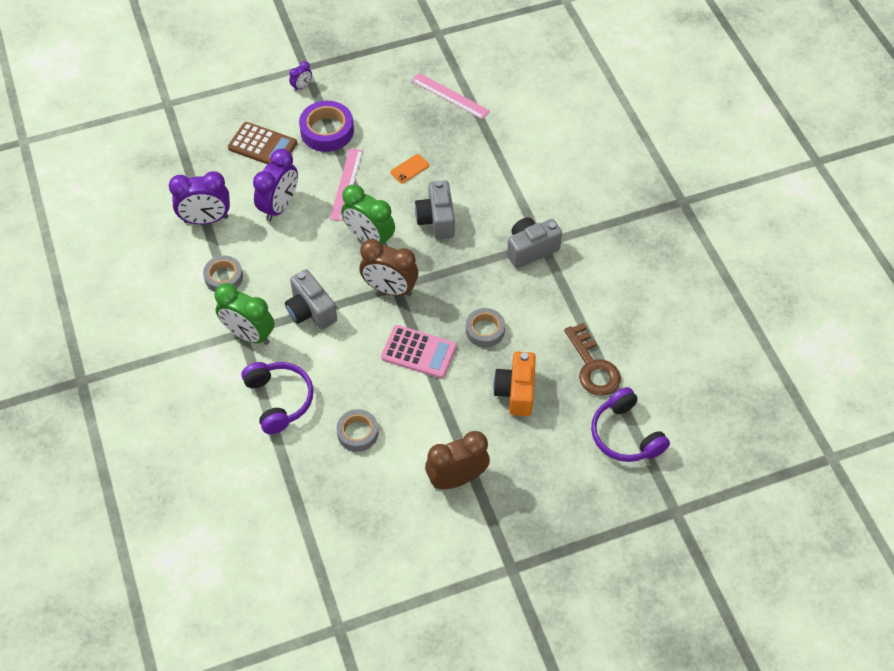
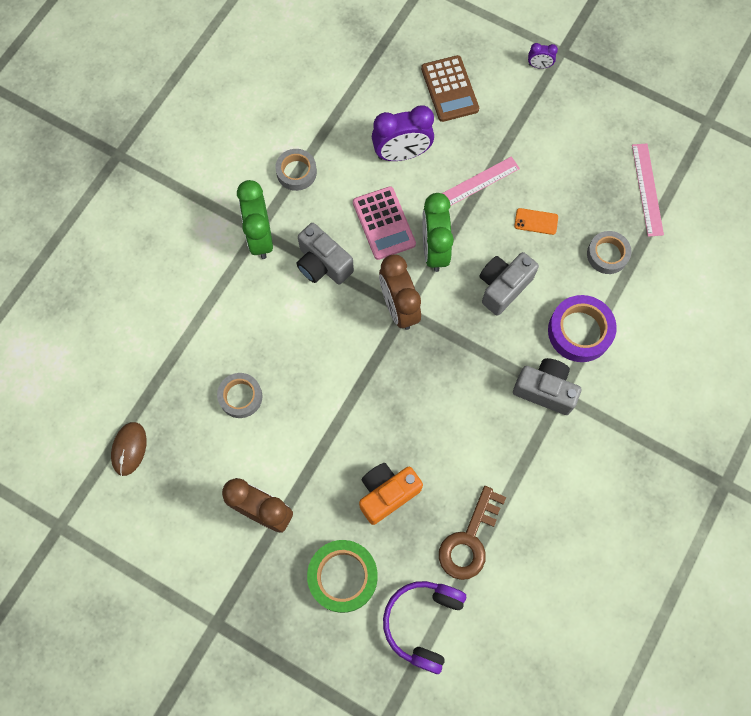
camera: 50 degrees right, 15 degrees up
(206, 219) = (338, 111): purple clock -> none
(279, 400) = (220, 311): purple headphones -> none
(311, 311) = (323, 264): grey camera -> grey camera turned 60 degrees counterclockwise
(325, 535) = (129, 449): none -> brown mouse
(327, 131) = (512, 124): purple tape -> purple tape (579, 331)
(418, 352) = (357, 382): pink calculator -> pink calculator (383, 223)
(485, 330) = (426, 418): grey tape -> grey tape (607, 254)
(550, 461) = (343, 577): none -> green tape

